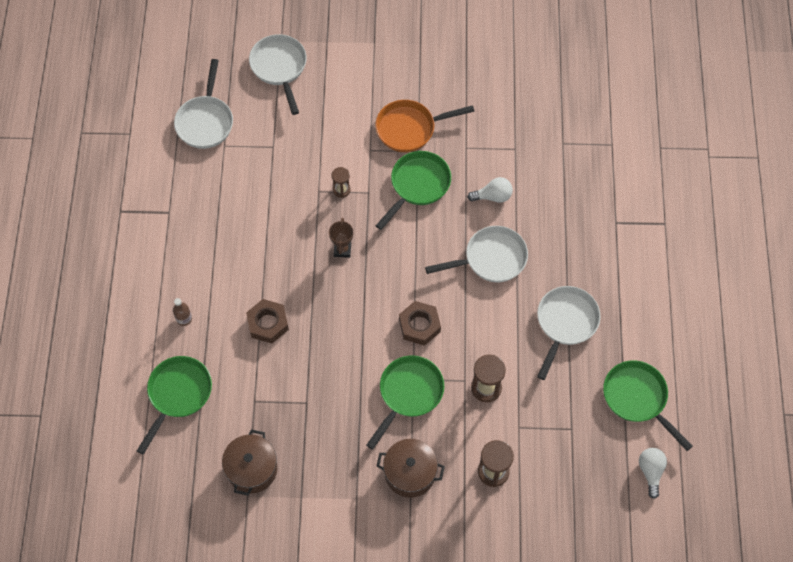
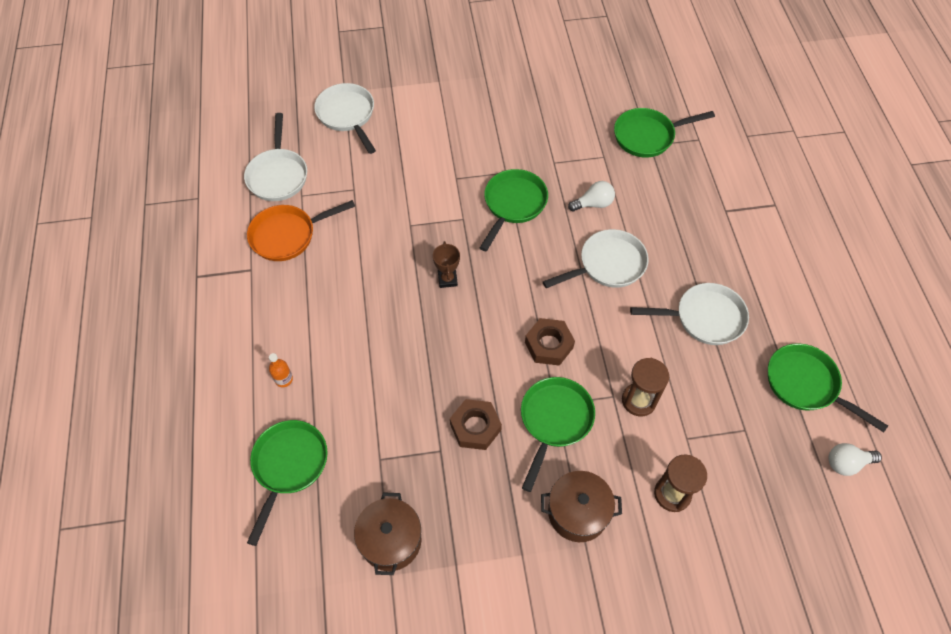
camera: 10 degrees left, 5 degrees down
(184, 319) = (284, 379): brown bottle -> orange bottle
(268, 323) = (380, 369): brown nut -> brown nut (475, 427)
(341, 190) = (434, 220): brown hourglass -> none
(409, 129) = (492, 153): orange pan -> orange pan (287, 235)
(563, 134) = (647, 136): none -> green pan
(565, 323) = (704, 318): white pan -> white pan turned 75 degrees clockwise
(650, 472) = (846, 463): white light bulb -> white light bulb turned 90 degrees counterclockwise

